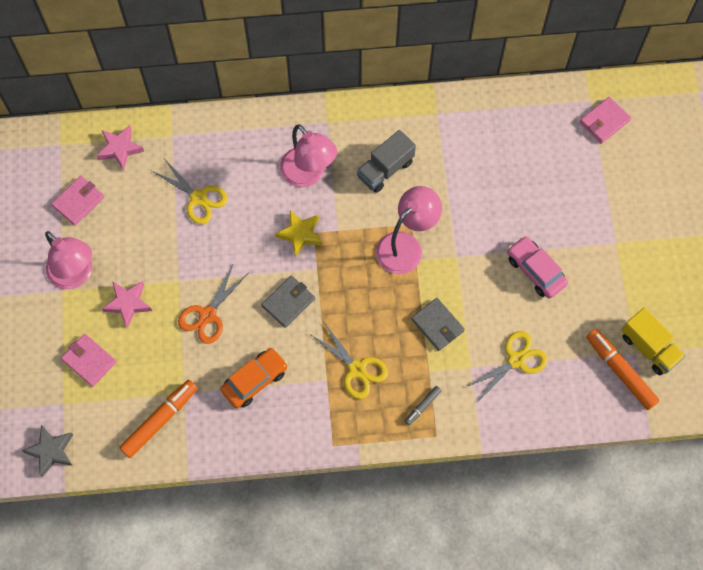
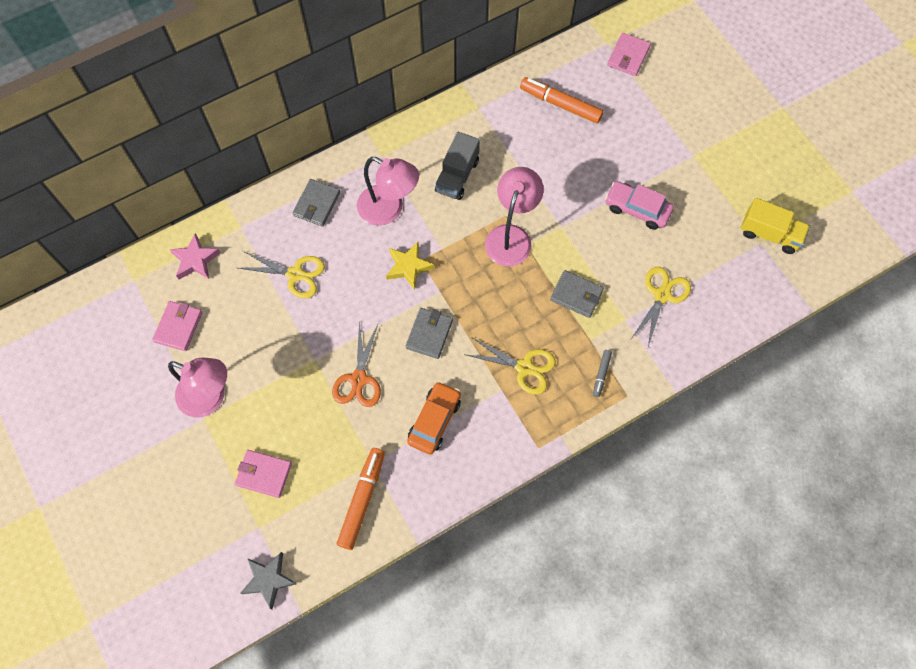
camera: 25 degrees left, 0 degrees up
(128, 303) = (276, 402): pink star -> none
(247, 142) = (317, 204): none -> grey wallet
(620, 371) = (756, 265): orange marker -> orange marker (560, 104)

